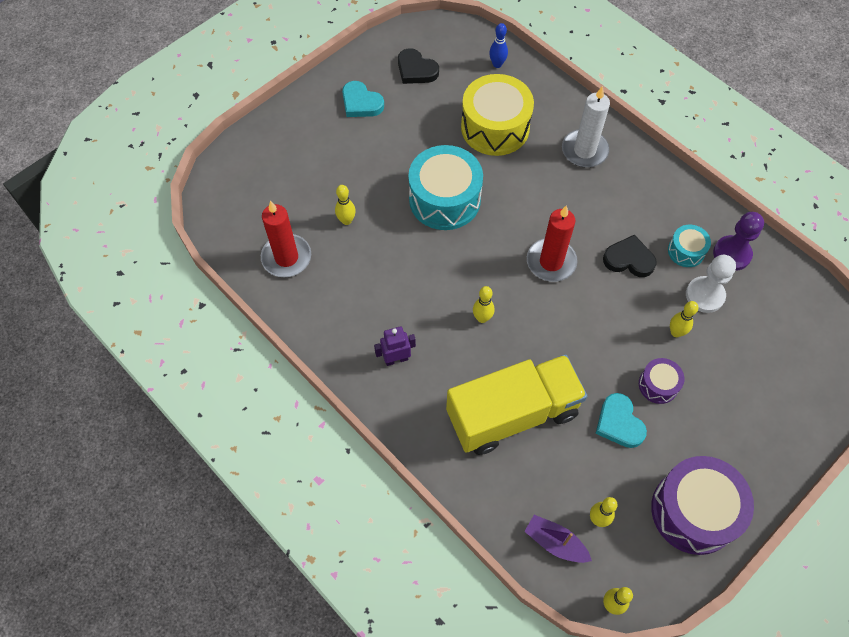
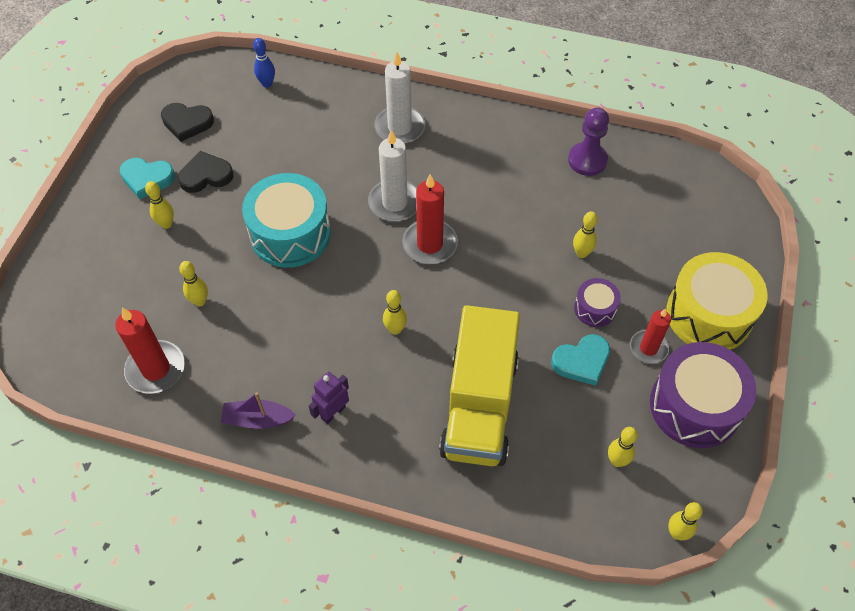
camera: 30 degrees left, 5 degrees down
(355, 146) = (166, 224): none -> yellow bowling pin
(495, 127) = (300, 144): yellow drum -> yellow drum (709, 314)
(512, 414) = (479, 405): yellow truck -> yellow truck turned 150 degrees clockwise
(543, 213) = (394, 203): none -> white candle
(555, 542) = (592, 505): purple boat -> purple boat (257, 419)
(619, 423) = (582, 361): turquoise heart -> turquoise heart turned 60 degrees counterclockwise
(629, 259) = (500, 208): black heart -> black heart (206, 175)
(684, 442) = (648, 348): none -> red candle
(686, 251) = (546, 176): turquoise drum -> none
(704, 295) = (586, 208): white pawn -> none

